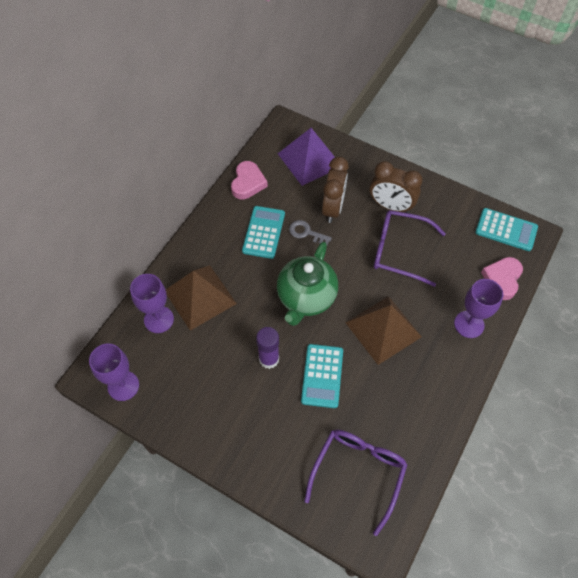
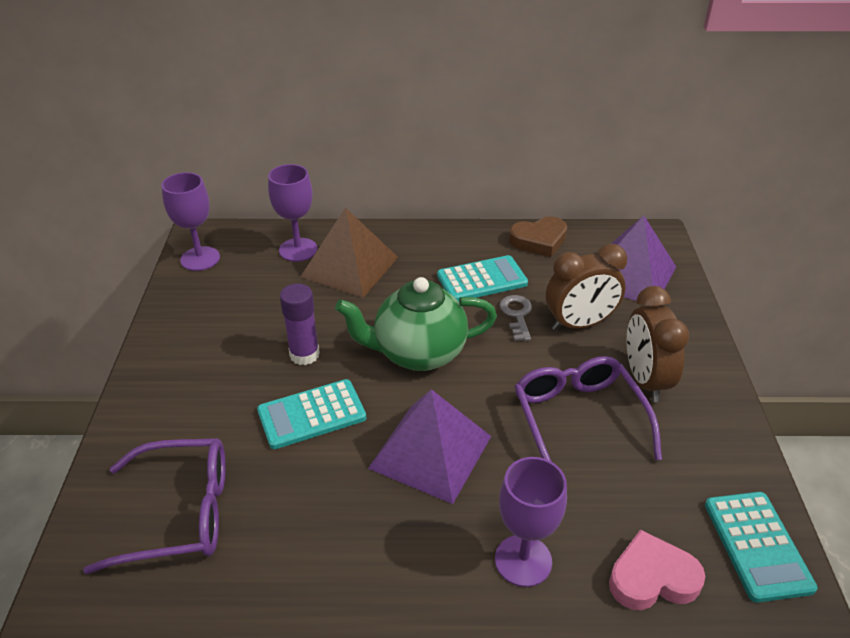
camera: 60 degrees right, 20 degrees down
(248, 183) = (539, 240): pink heart -> brown heart
(383, 329) = (430, 451): brown pyramid -> purple pyramid

